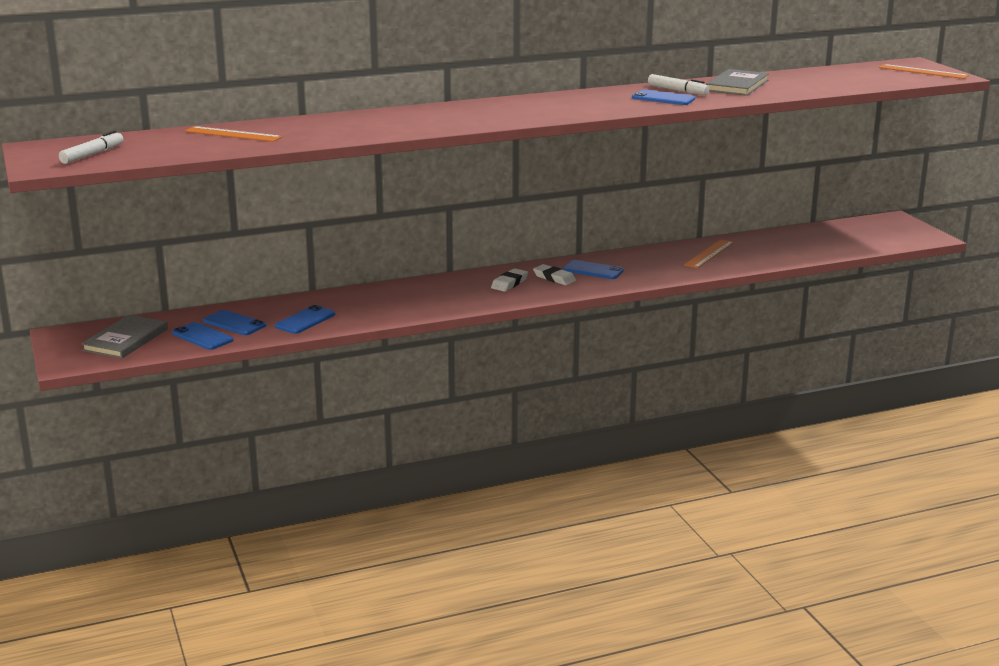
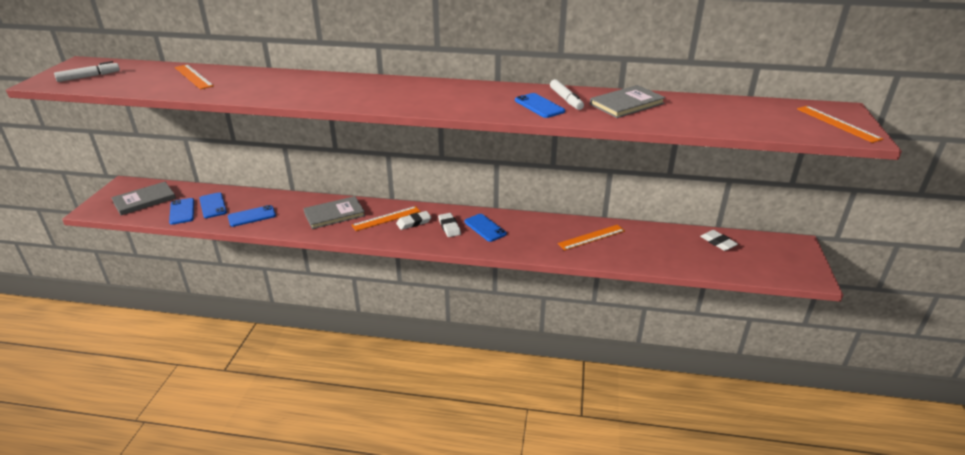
camera: 30 degrees right, 10 degrees up
(405, 297) = (334, 214): none -> grey book
(472, 287) = (386, 218): none -> orange ruler
(827, 232) = (718, 242): none -> white eraser

